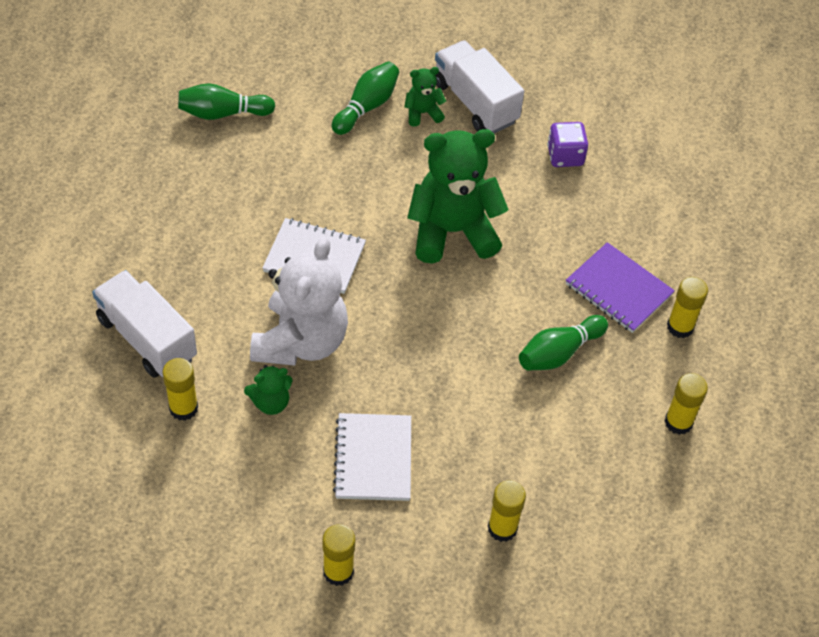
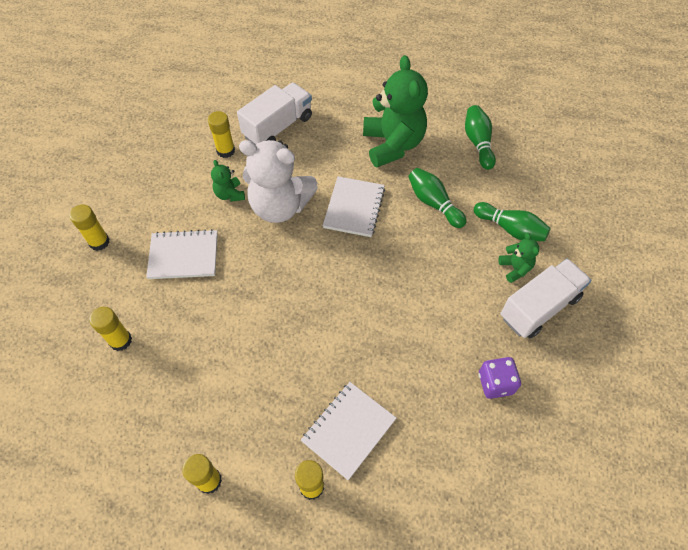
camera: 90 degrees right, 5 degrees up
(452, 232) = (392, 296): green teddy bear -> green teddy bear (393, 145)
(559, 353) = (278, 380): green bowling pin -> green bowling pin (434, 203)
(618, 289) = (348, 430): purple notebook -> white notebook

